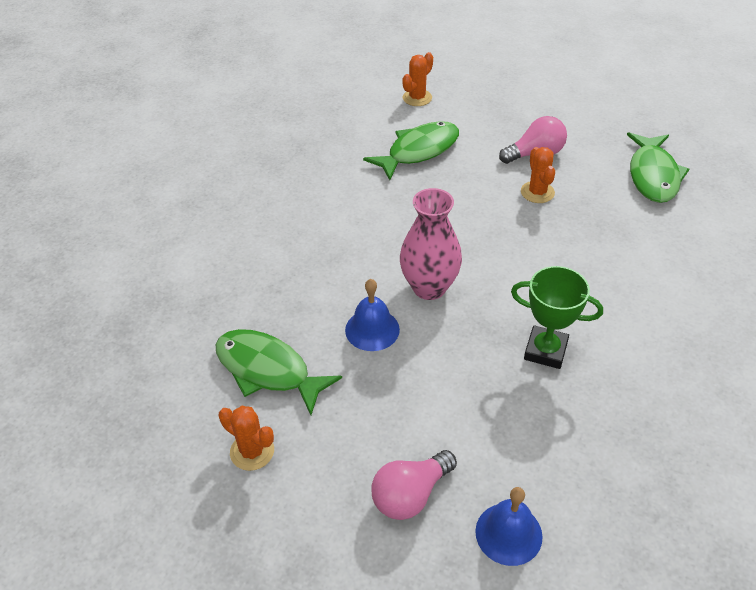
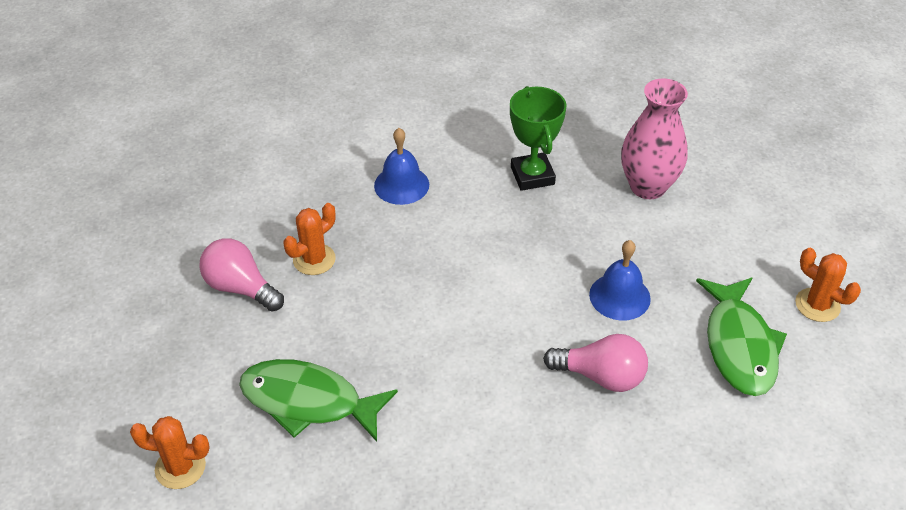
camera: 125 degrees left, 0 degrees up
(252, 451) = (817, 305): orange cactus -> orange cactus turned 45 degrees counterclockwise
(410, 495) = (742, 194): pink light bulb -> pink light bulb (601, 376)
(429, 287) = (529, 281): pink vase -> pink vase (647, 187)
(508, 533) = (712, 136): blue bell -> blue bell (401, 185)
(653, 175) = (220, 183): green fish -> none

